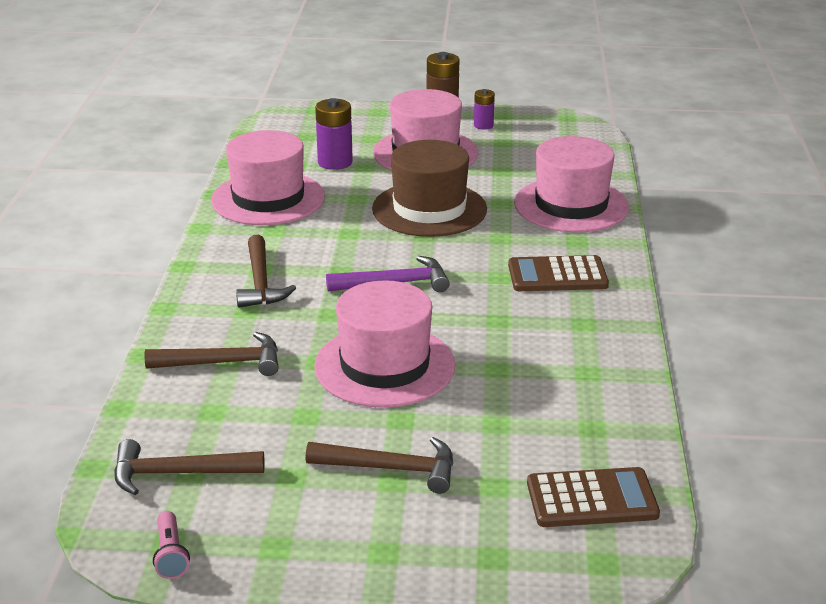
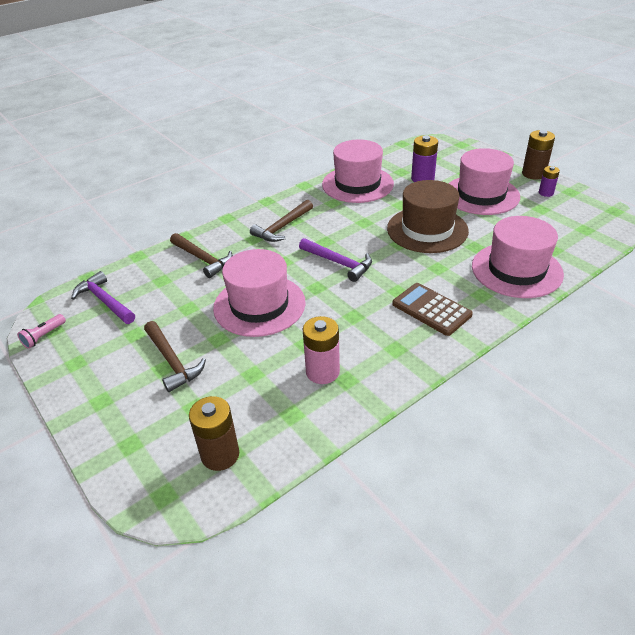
camera: 50 degrees right, 10 degrees up
(179, 473) = (105, 301): brown hammer -> purple hammer
(556, 380) = (322, 372): none -> pink battery
(592, 499) = (220, 455): brown calculator -> brown battery

